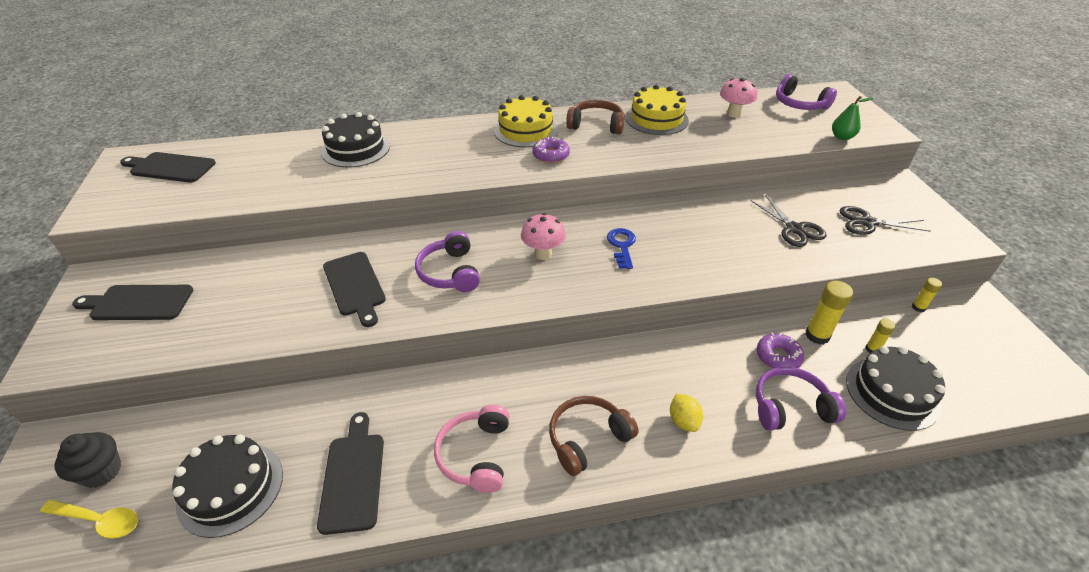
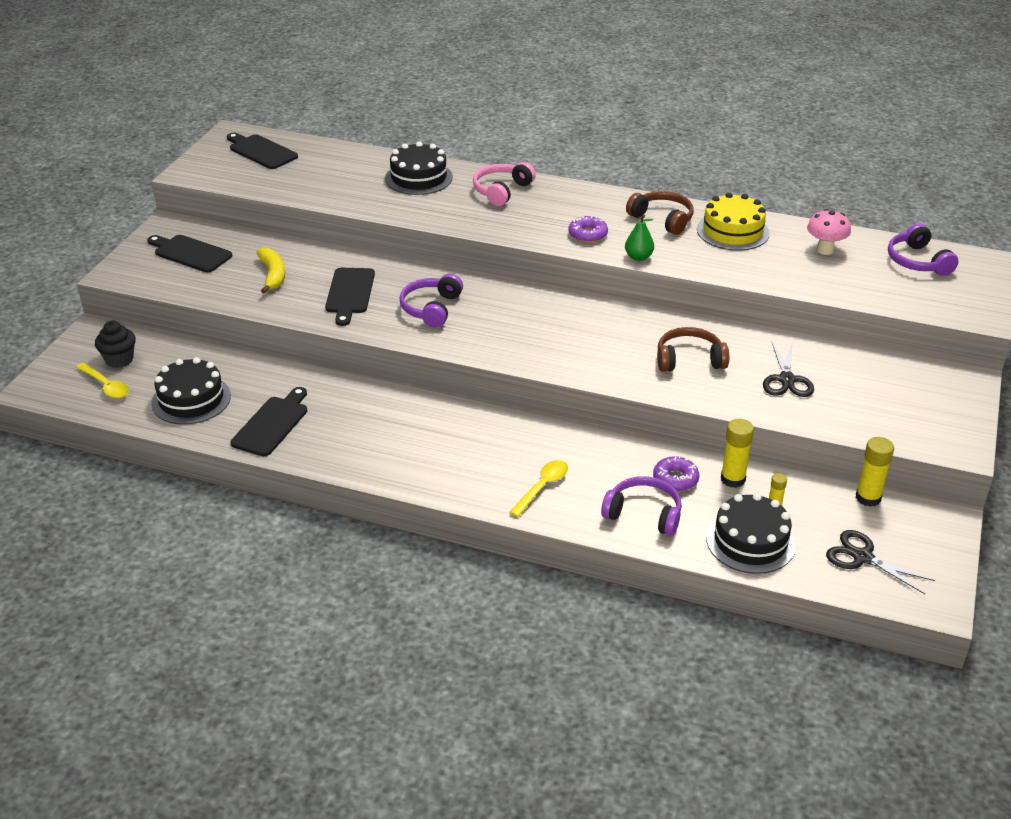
camera: 30 degrees right, 5 degrees down
(255, 295) = (273, 275): none -> yellow banana
(476, 455) = (365, 445): pink headphones -> pink headphones (501, 191)
(526, 130) = (587, 204): yellow cake -> none
(543, 254) = (522, 320): pink mushroom -> none
(587, 439) = (455, 468): brown headphones -> brown headphones (689, 360)
(622, 246) = (599, 337): blue key -> none
(683, 421) = (542, 487): yellow lemon -> yellow spoon
(842, 137) = (918, 307): green pear -> green pear (638, 257)
(868, 222) = (874, 400): black scissors -> black scissors (862, 557)
(918, 307) = (868, 498): yellow glue stick -> yellow glue stick, size x1.75

